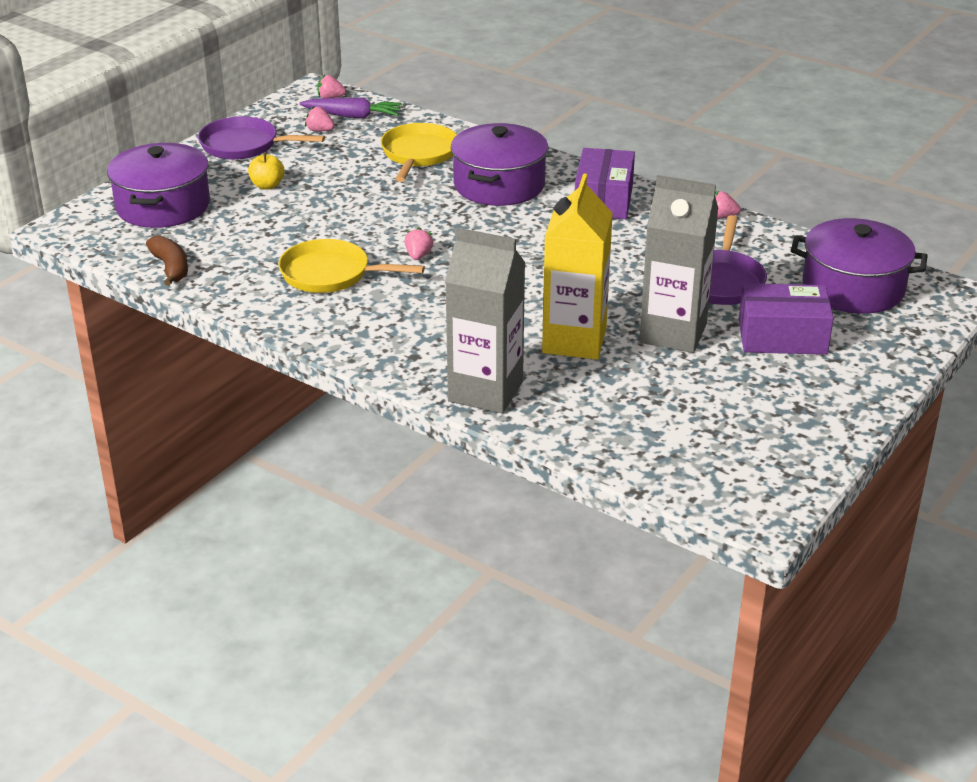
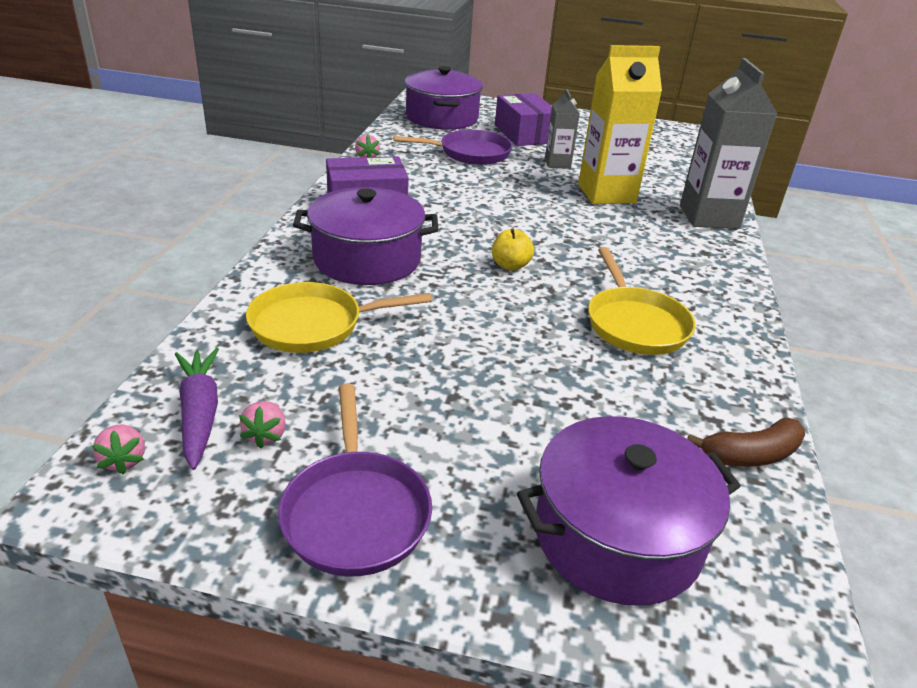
camera: 115 degrees left, 0 degrees up
(170, 268) = (751, 455): brown banana -> brown banana turned 150 degrees counterclockwise
(267, 186) = (477, 436): yellow apple -> yellow apple (510, 266)
(418, 256) = (550, 279): pink strawberry -> none
(673, 333) = (557, 163): grey carton -> grey carton, size x0.54

